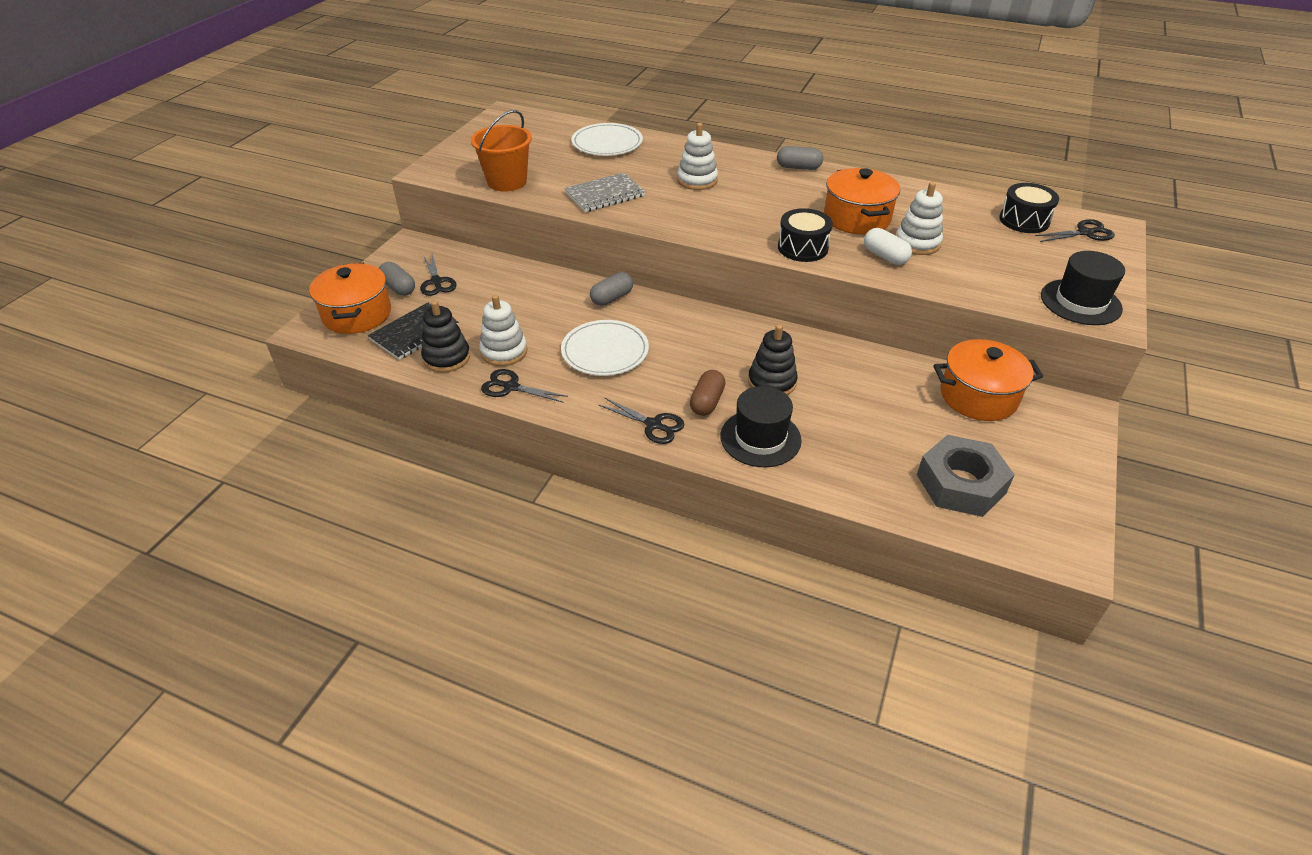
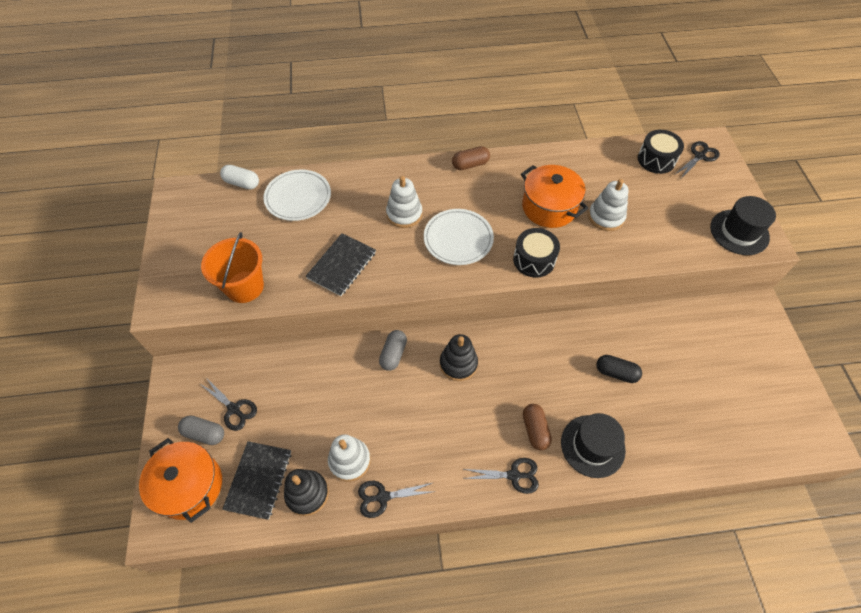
camera: 30 degrees left, 15 degrees up
(605, 194) = (342, 265): grey notebook -> black notebook
(605, 351) = (428, 416): white plate -> white plate (458, 239)
(772, 382) = (564, 384): black stacking toy -> black stacking toy (458, 364)
(798, 167) = (470, 164): grey capsule -> brown capsule
(840, 395) = (616, 373): none -> black capsule
(885, 256) = (595, 242): white capsule -> white capsule (242, 183)
(960, 484) = (734, 416): grey nut -> none
(978, 396) = (696, 327): orange pot -> none

